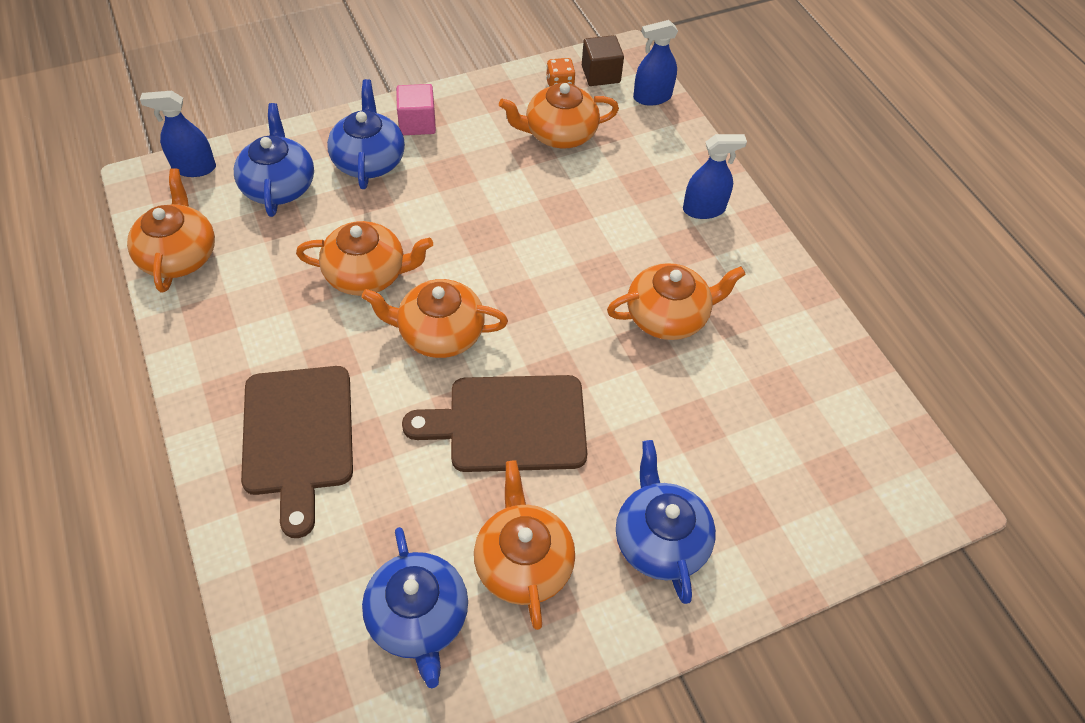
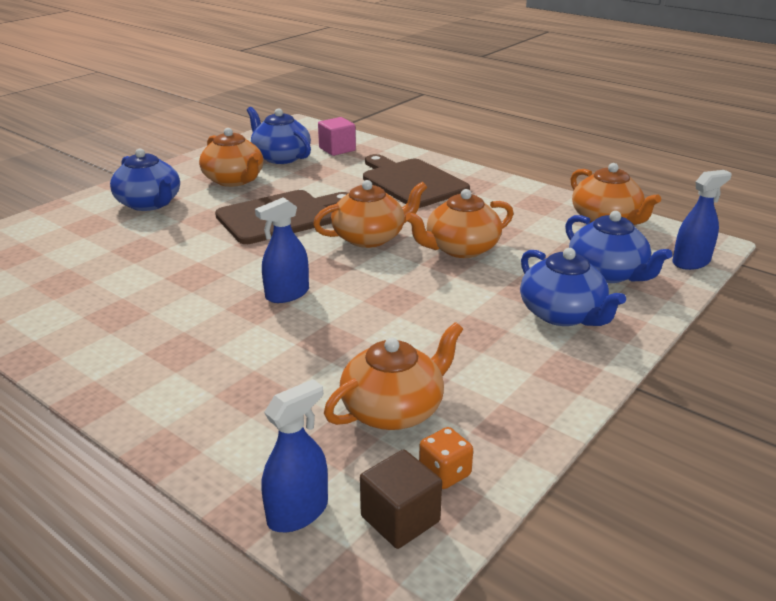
camera: 155 degrees right, 25 degrees down
(417, 123) = (562, 361): pink cube -> pink cube (337, 149)
(668, 316) = (181, 296): orange teapot -> none
(704, 209) = (168, 390): blue spray bottle -> blue spray bottle (287, 294)

